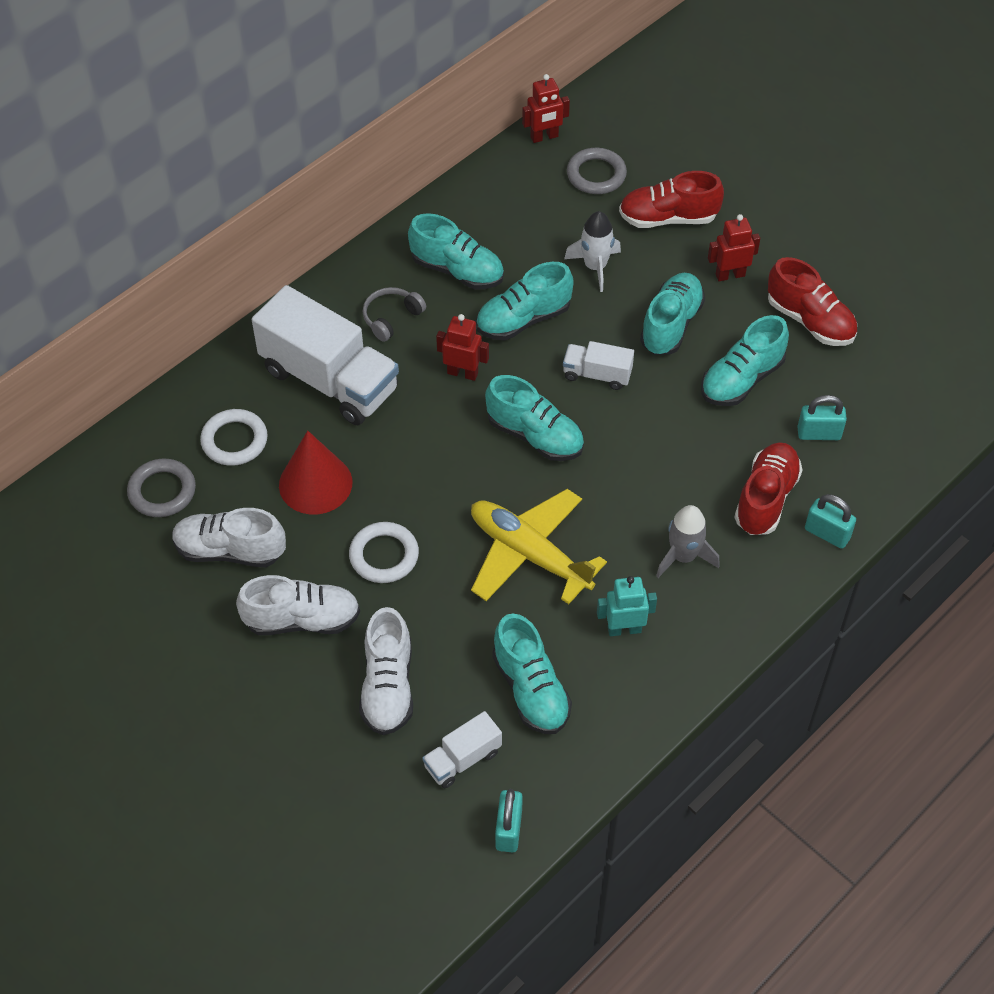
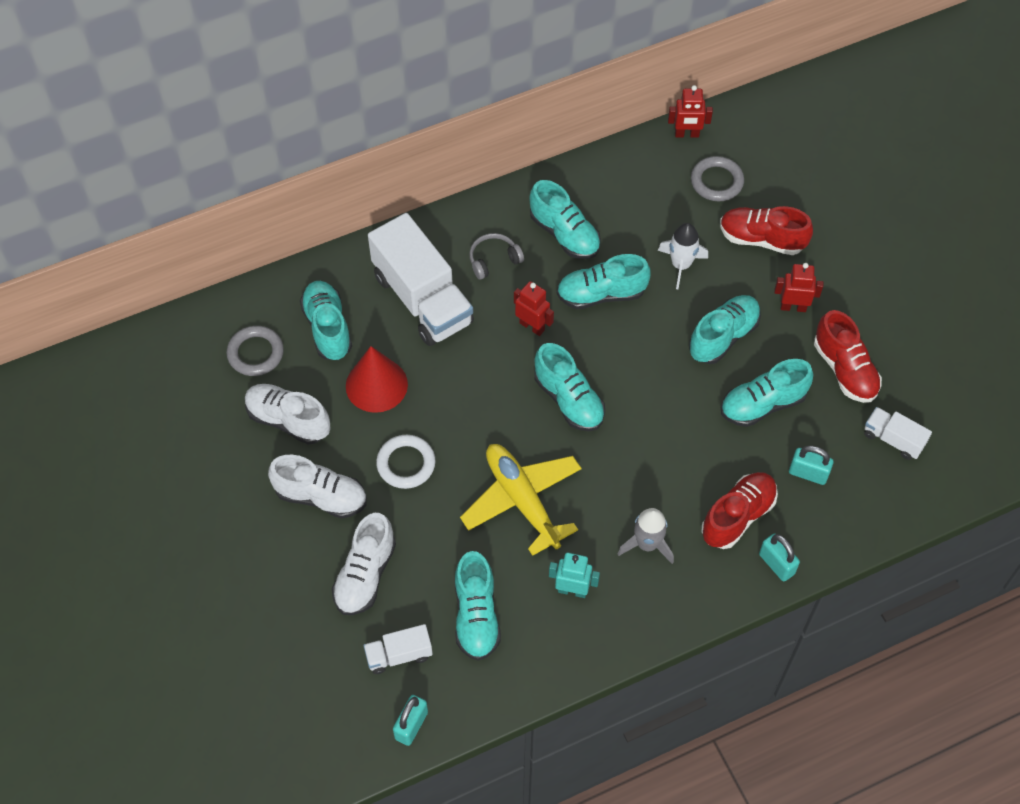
camera: 20 degrees right, 5 degrees up
(234, 440) = (327, 328): white ring -> turquoise shoe
(597, 375) = (642, 362): white truck -> white truck (893, 439)

